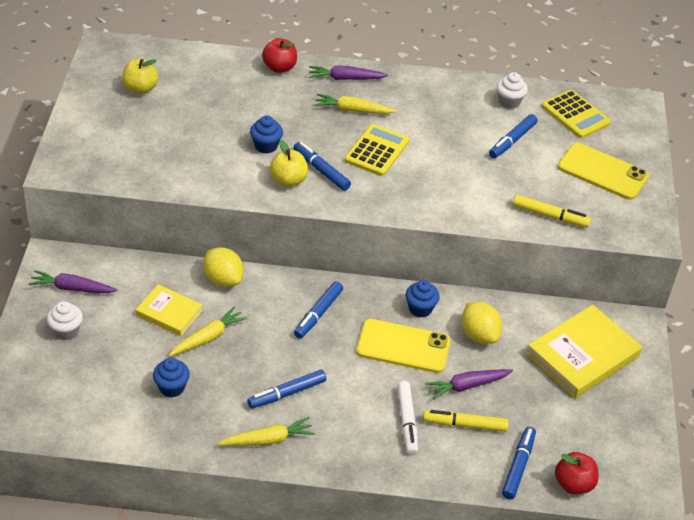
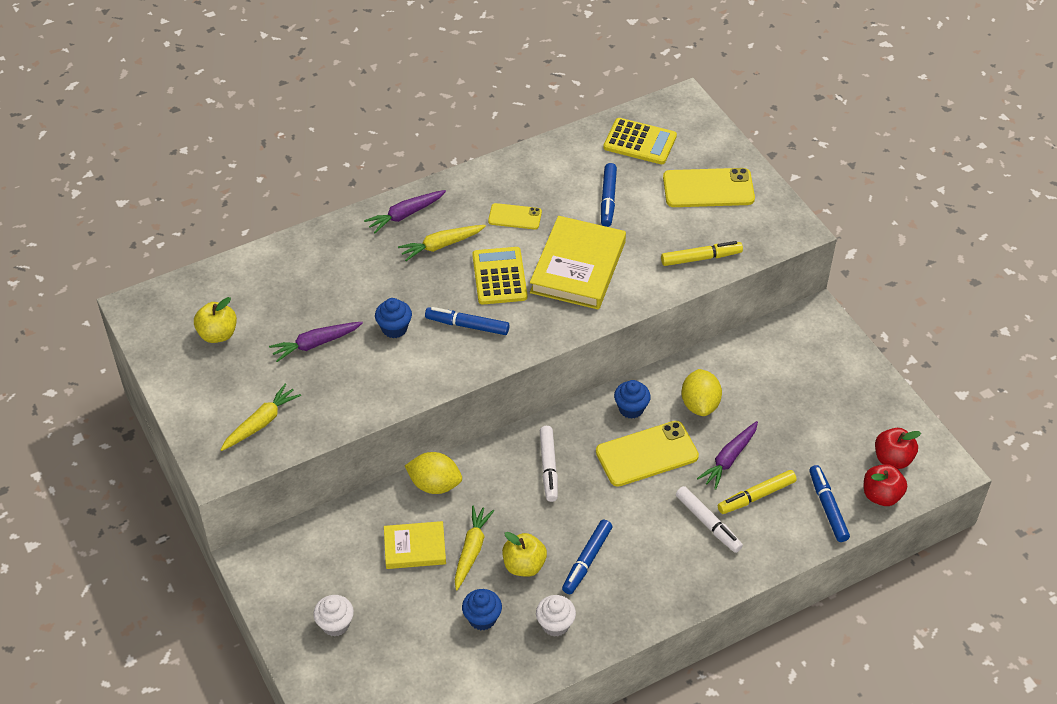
camera: 30 degrees left, 5 degrees up
(72, 288) = (301, 578): purple carrot -> purple carrot (315, 344)
(268, 439) = (608, 614): yellow carrot -> yellow carrot (261, 423)
(279, 67) = (332, 237): red apple -> red apple (892, 459)
(288, 180) = (447, 353): yellow apple -> yellow apple (524, 565)
(318, 314) = (548, 467): blue marker -> white marker
(427, 118) = (515, 217): none -> yellow phone
(479, 335) = (700, 404): yellow lemon -> yellow lemon turned 60 degrees clockwise
(509, 102) = (572, 159): white cupcake -> white cupcake (555, 624)
(582, 355) = (797, 373): yellow book -> yellow book (578, 267)

